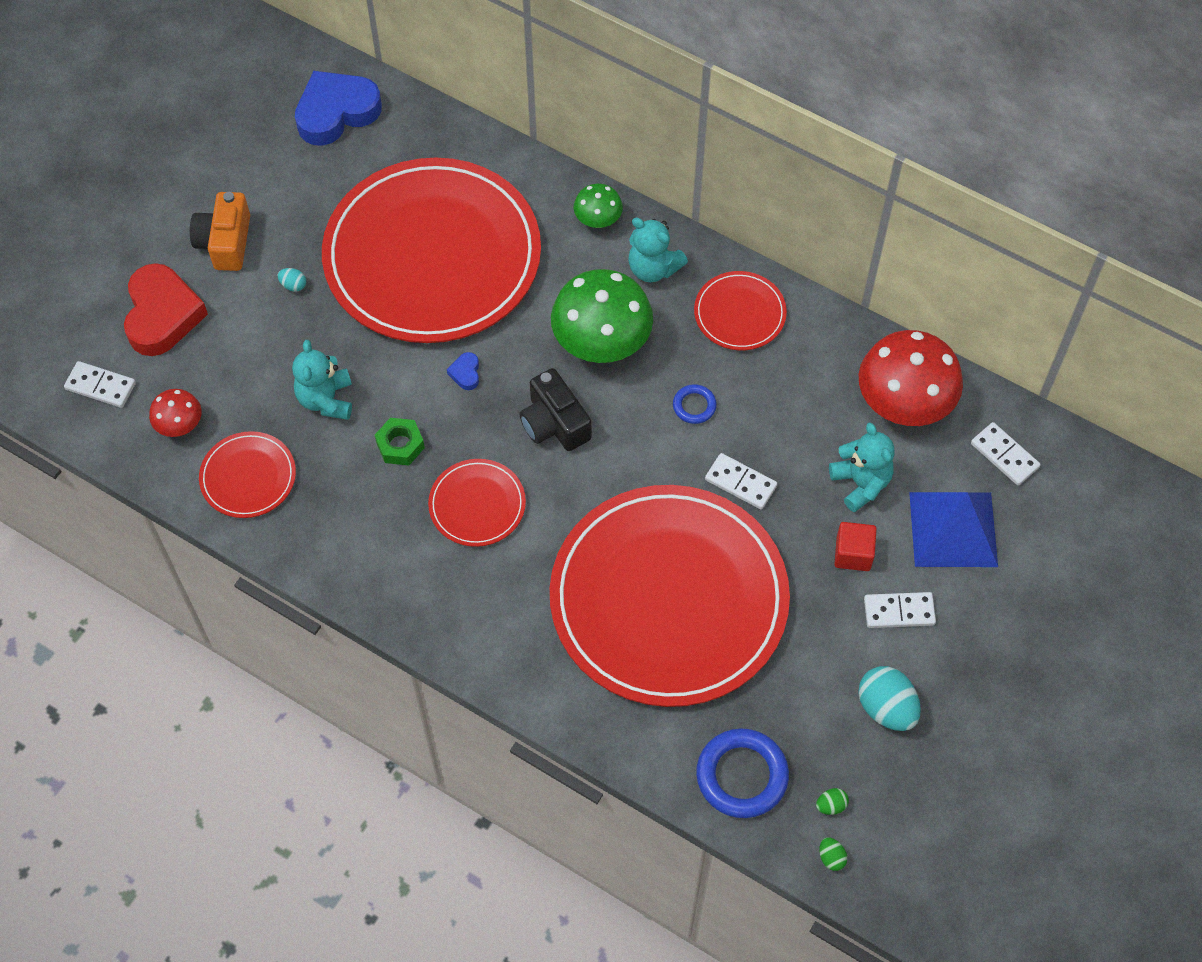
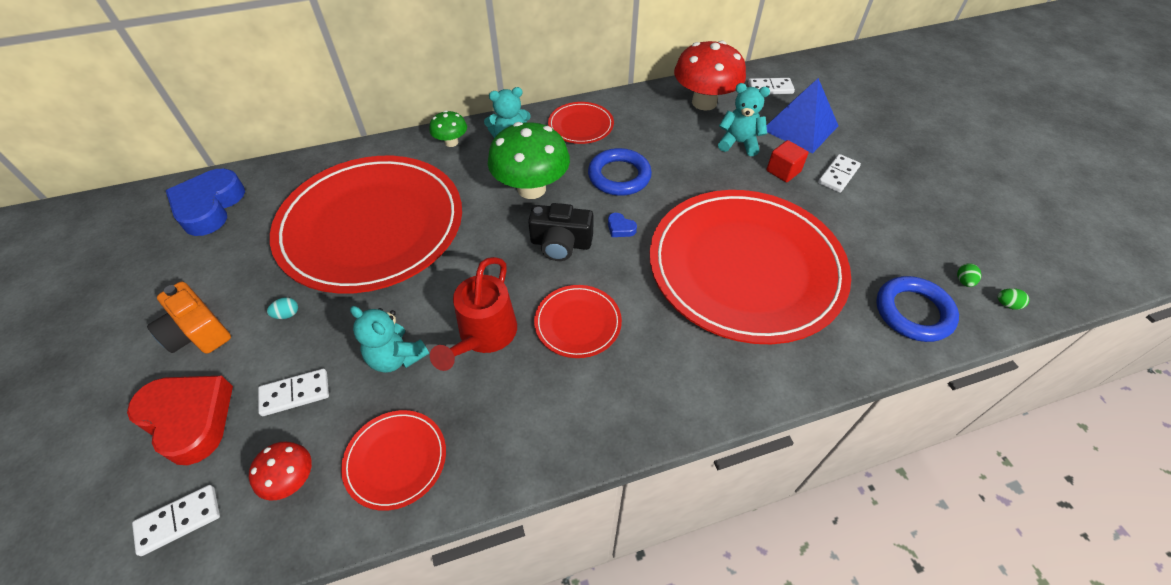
camera: 50 degrees left, 10 degrees down
(400, 445) = (484, 336): green nut -> red watering can
(465, 373) = (473, 264): blue heart -> blue heart (620, 228)
(694, 406) = (619, 176): blue ring -> blue ring, size x1.92
(740, 483) = (691, 187): white domino -> white domino (295, 394)
(886, 708) = (903, 216): turquoise egg -> none

